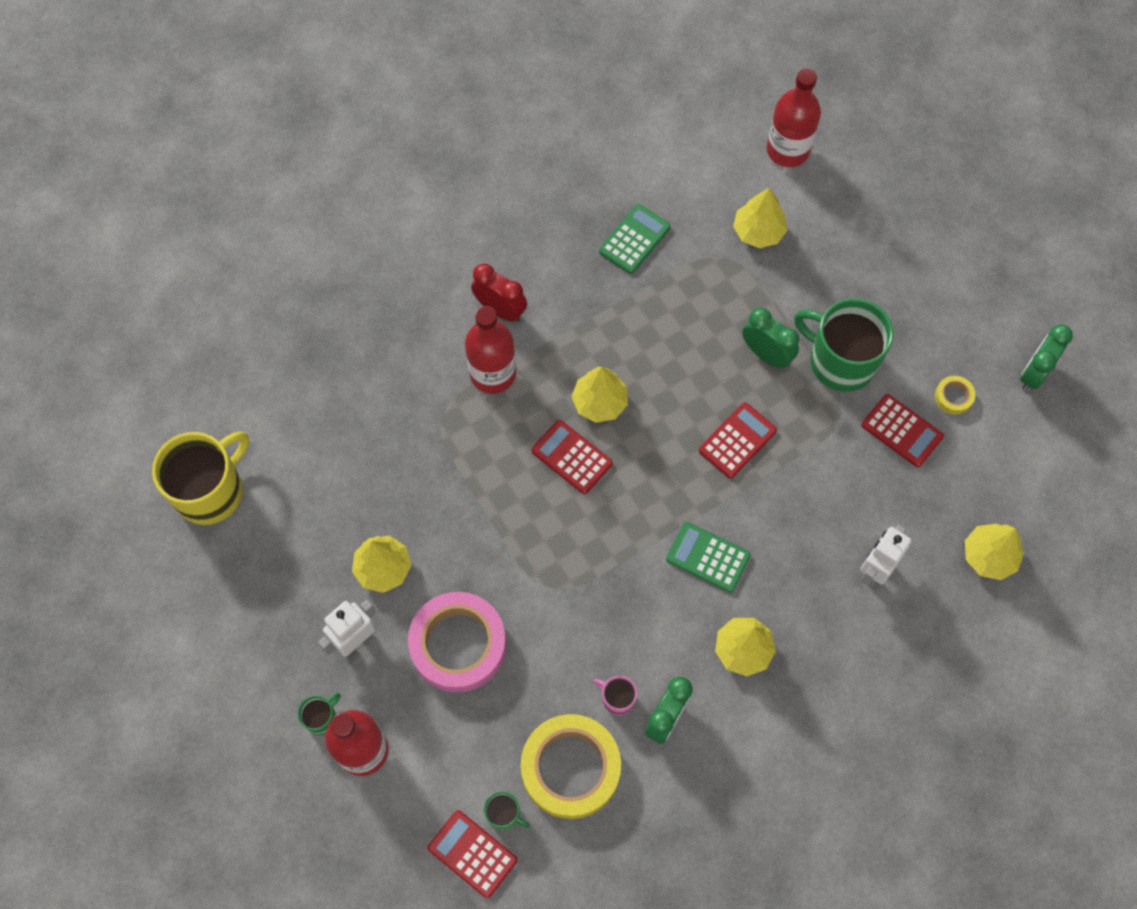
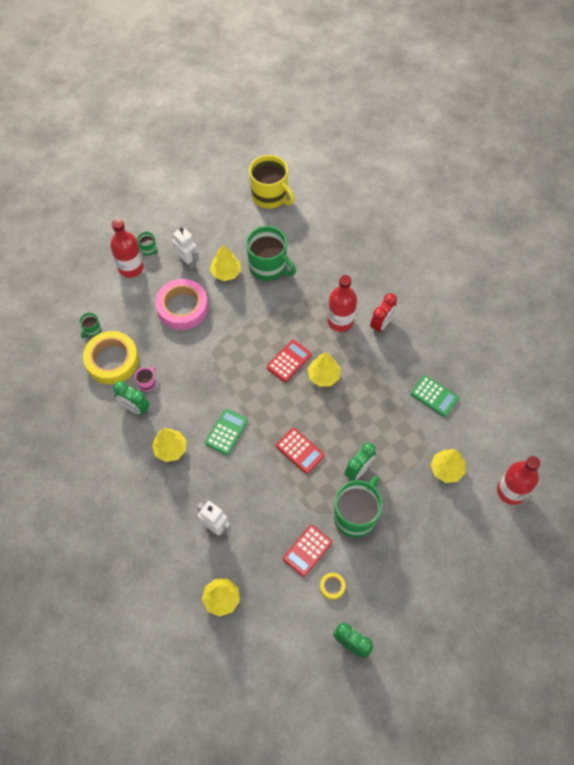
camera: 90 degrees right, 5 degrees down
(375, 492) = (268, 267): none -> green mug
(472, 854) = (74, 316): red calculator -> none

